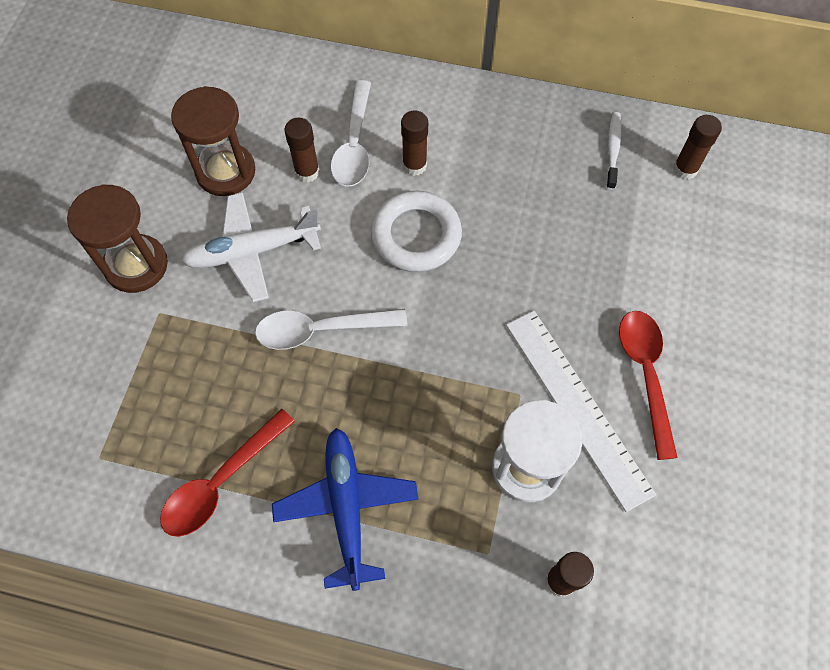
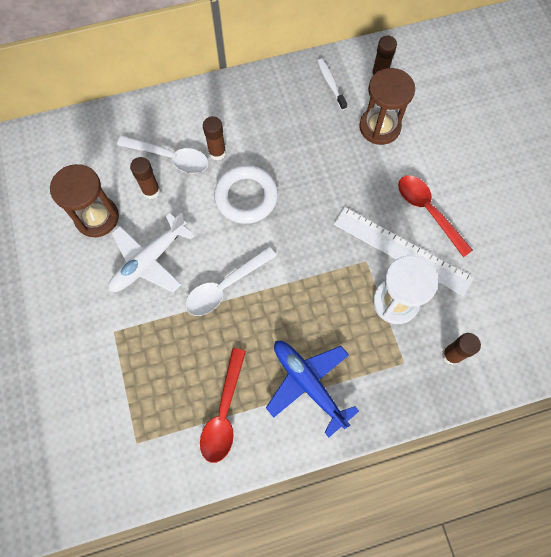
camera: 30 degrees left, 5 degrees up
(136, 265) = (78, 309): brown hourglass -> brown hourglass (379, 127)
(354, 145) = (170, 158): white spoon -> white spoon turned 45 degrees counterclockwise

